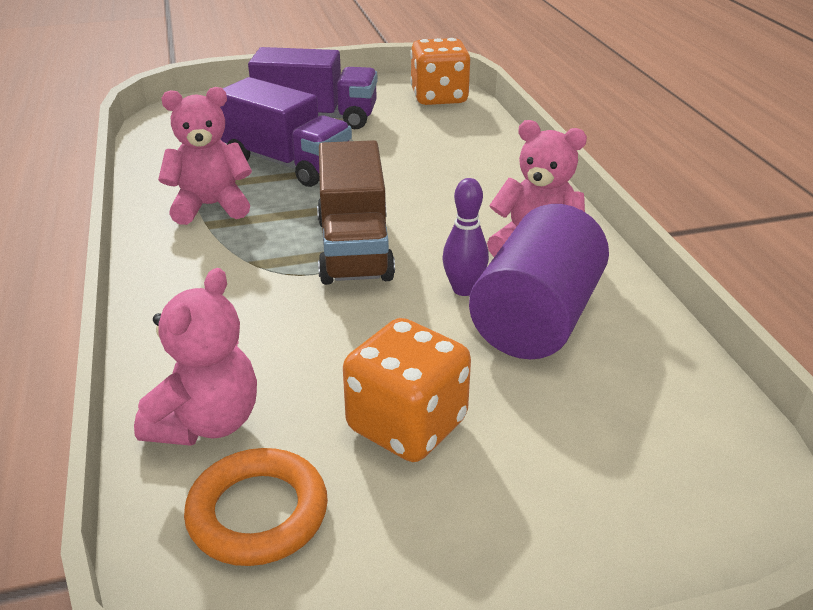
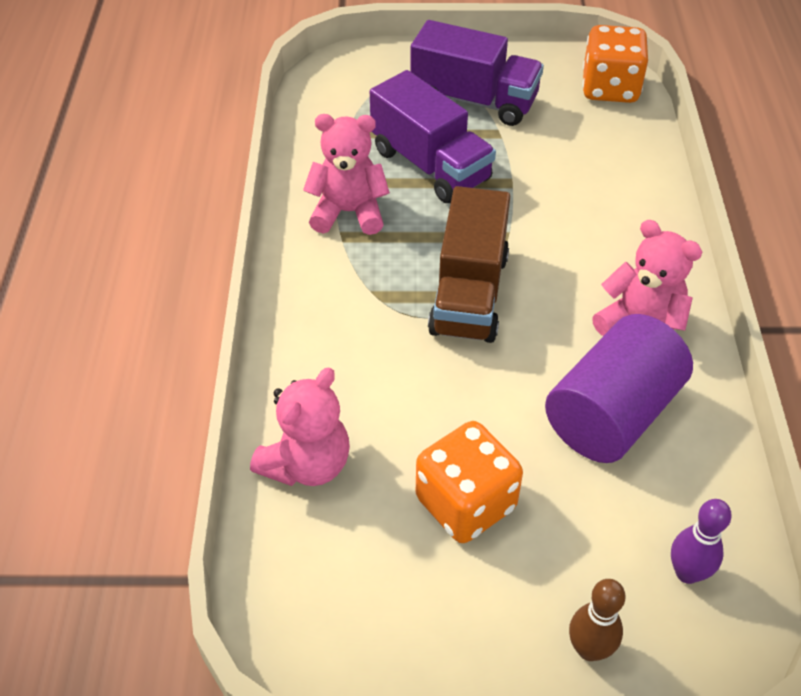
camera: 15 degrees right, 15 degrees up
(258, 513) = (332, 558): orange ring -> none
(463, 289) = (556, 365): purple bowling pin -> purple bowling pin (687, 573)
(604, 541) = (589, 649): none -> brown bowling pin

